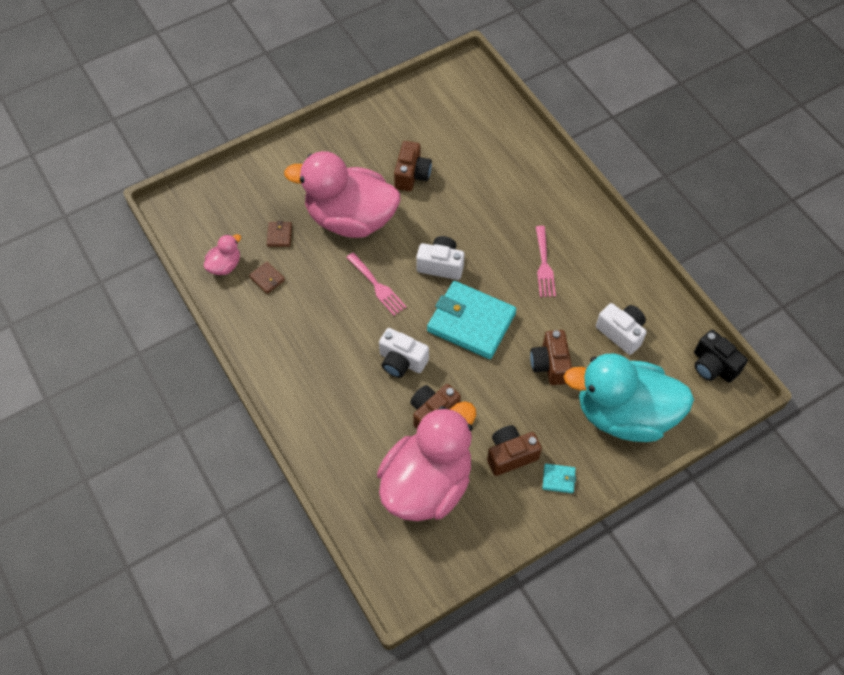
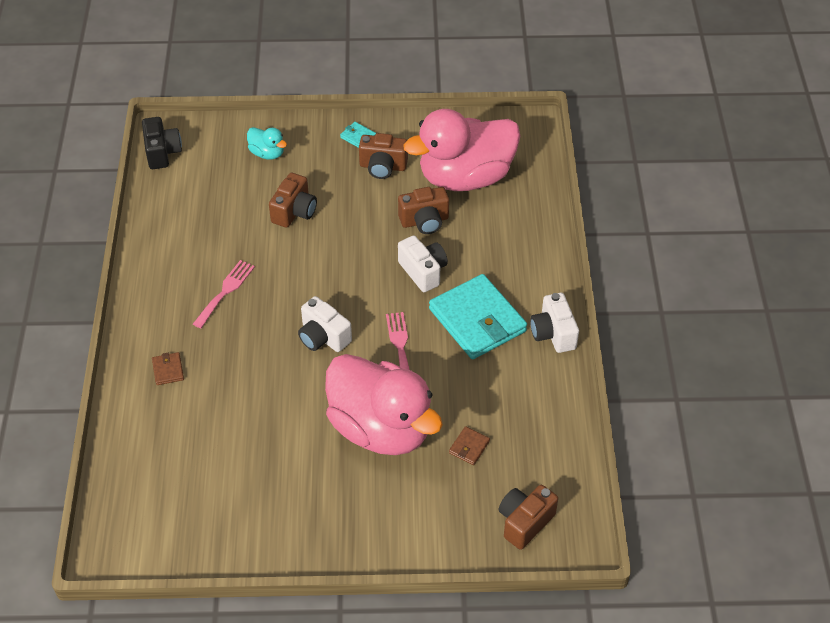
camera: 150 degrees left, 10 degrees down
(225, 265) = (546, 441): pink duck -> none
(267, 278) = (508, 406): brown wallet -> brown wallet (168, 370)
(412, 175) = (280, 446): brown camera -> brown camera (524, 522)
(471, 322) = (335, 274): turquoise wallet -> turquoise wallet (477, 320)
(621, 333) = (211, 207): white camera -> white camera (553, 333)
(624, 414) = (267, 153): turquoise duck -> turquoise duck, size x0.41

